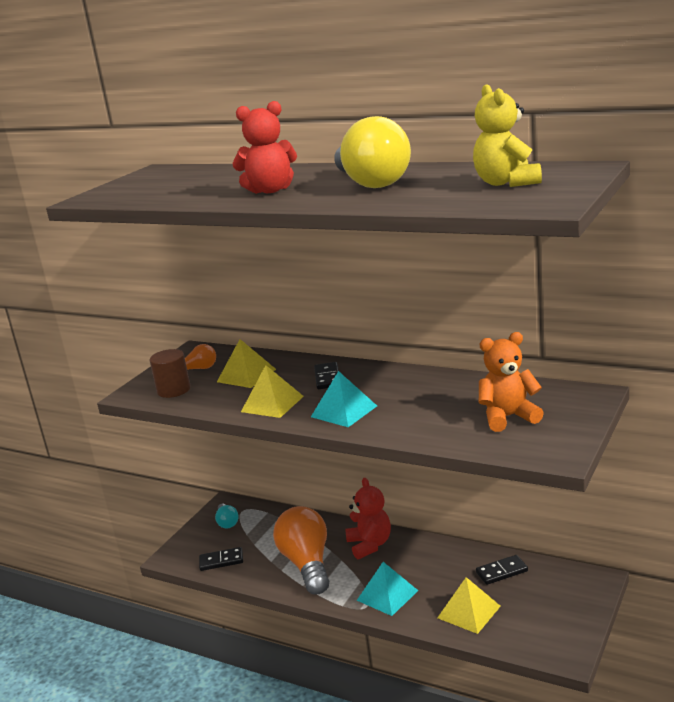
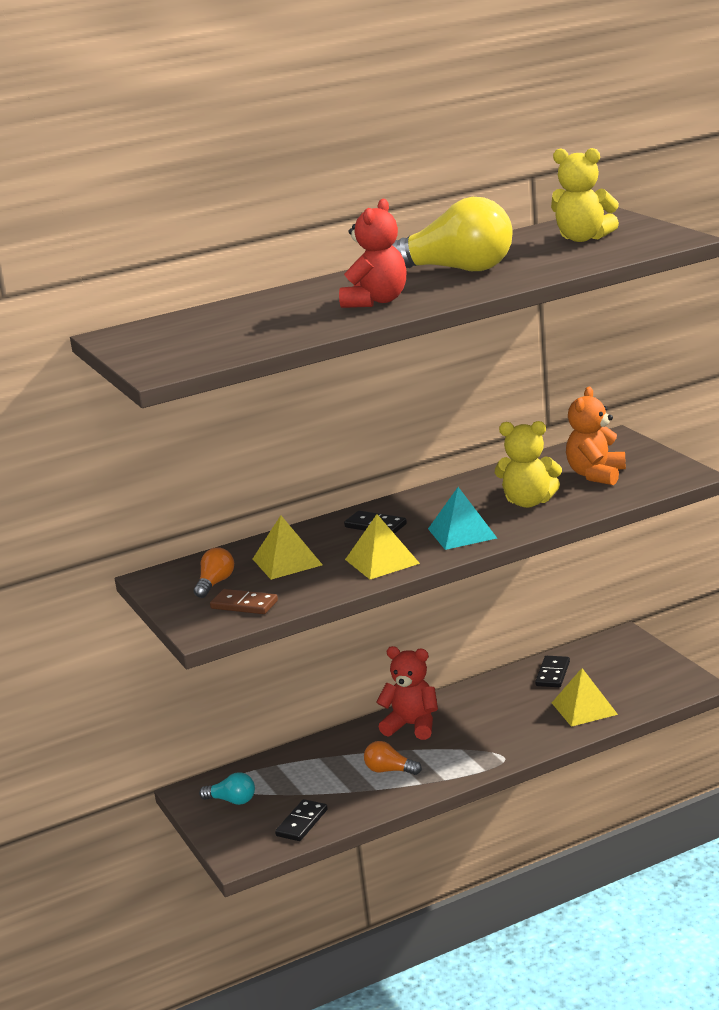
camera: 55 degrees left, 0 degrees up
(174, 390) = (244, 605): brown cylinder -> brown domino
(307, 564) = (389, 770): orange light bulb -> orange light bulb, size x0.46
(387, 595) = (504, 741): turquoise pyramid -> none
(425, 412) = (529, 502): none -> yellow teddy bear

